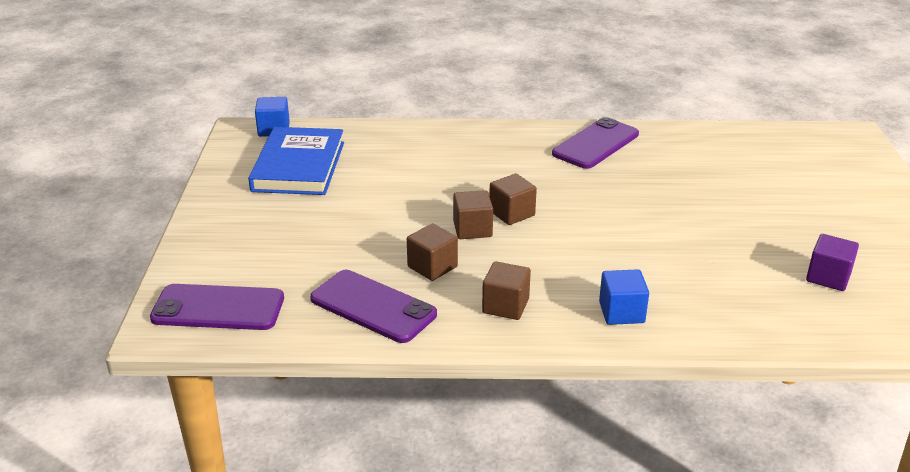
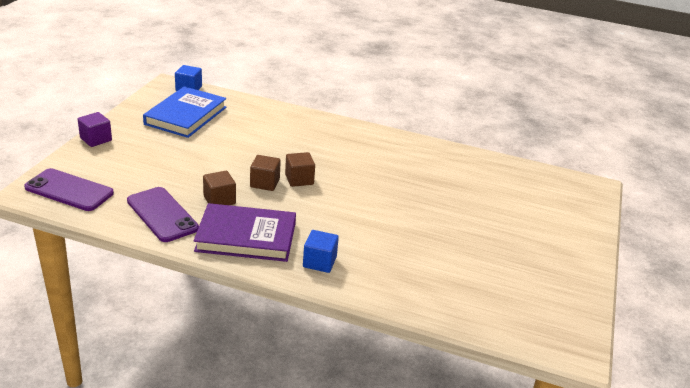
camera: 15 degrees right, 0 degrees up
(505, 306) = (246, 237): brown cube -> purple book
(595, 144) = (395, 148): purple phone -> none
(828, 277) = (487, 279): purple cube -> purple cube (96, 139)

